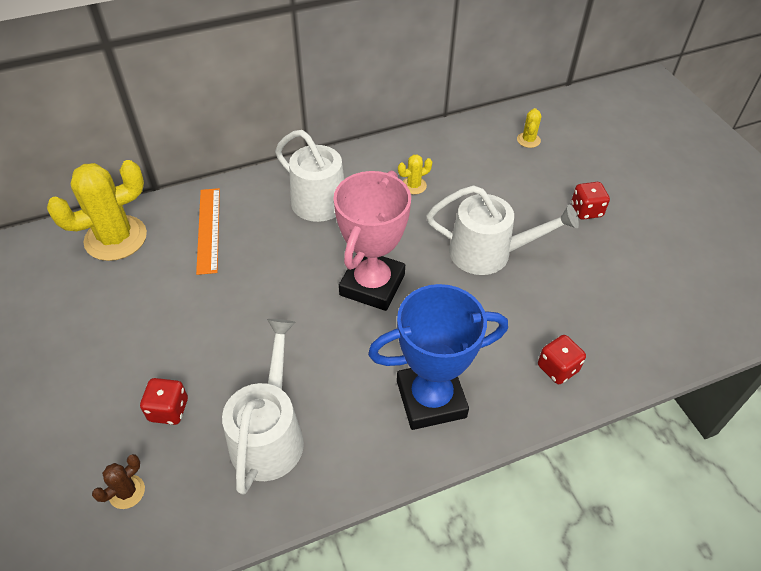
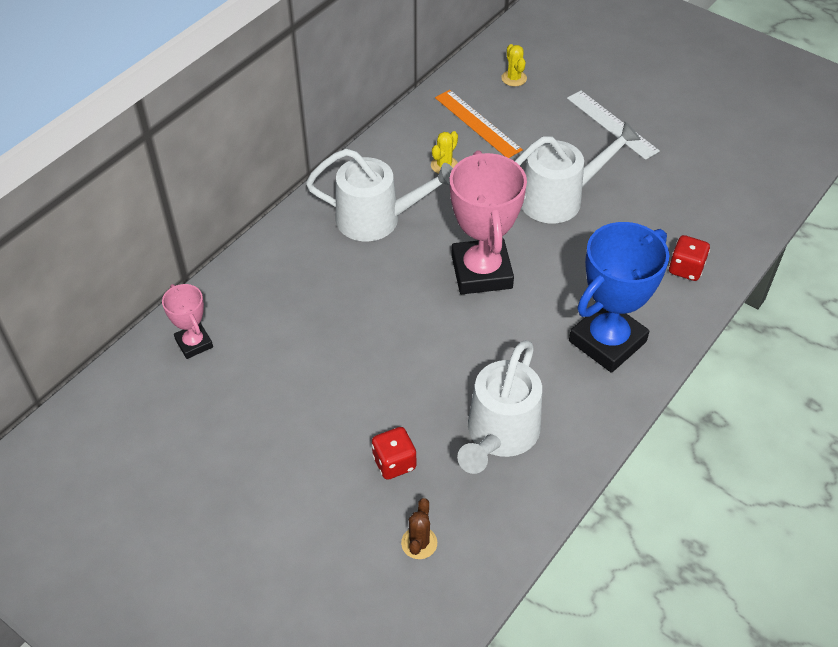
camera: 30 degrees left, 0 degrees up
(116, 238) = (194, 343): yellow cactus -> pink trophy
(208, 229) = (282, 292): orange ruler -> orange ruler (477, 123)
(269, 433) = (499, 435): white watering can -> white watering can turned 135 degrees counterclockwise
(586, 210) = (612, 124): red dice -> white ruler

